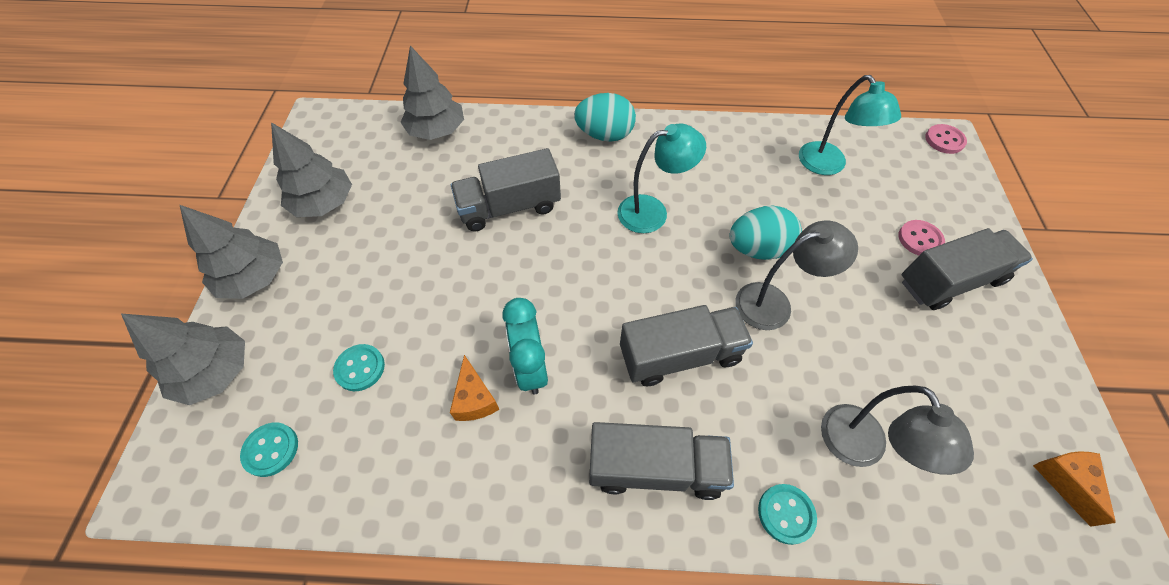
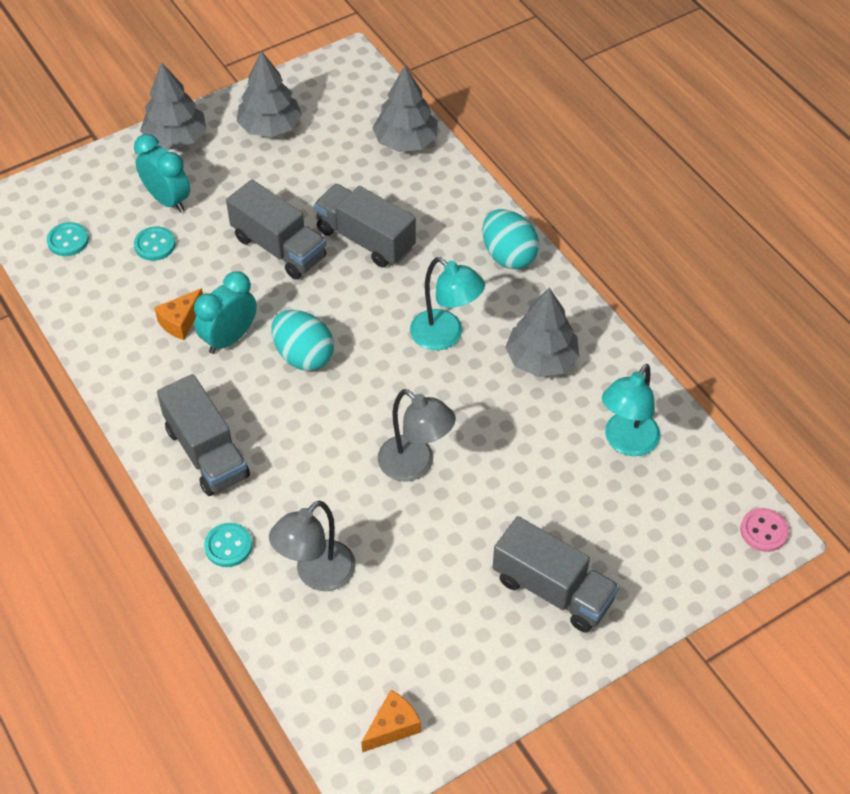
camera: 55 degrees right, 5 degrees down
(216, 372) = (95, 174): grey tree -> grey tree (541, 359)
(318, 326) = (168, 200): none -> turquoise clock
(680, 355) = (312, 424): grey truck -> grey truck (279, 248)
(757, 249) = (467, 429): turquoise egg -> turquoise egg (304, 356)
(920, 239) = (588, 550): pink button -> none

